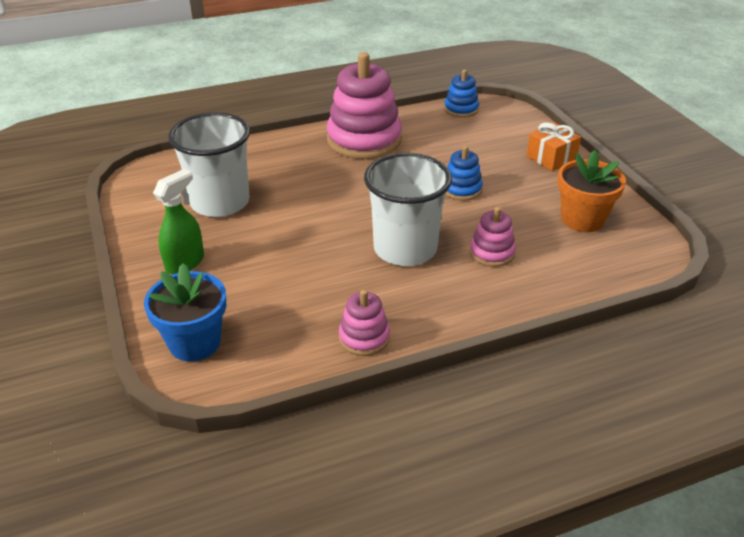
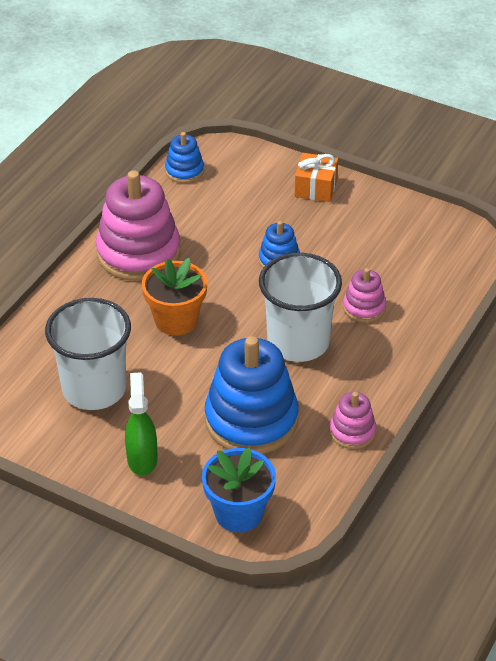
camera: 40 degrees left, 5 degrees up
(296, 282) = (251, 420): none -> blue stacking toy
(582, 219) = (397, 238): orange flower pot -> orange flower pot (176, 320)

